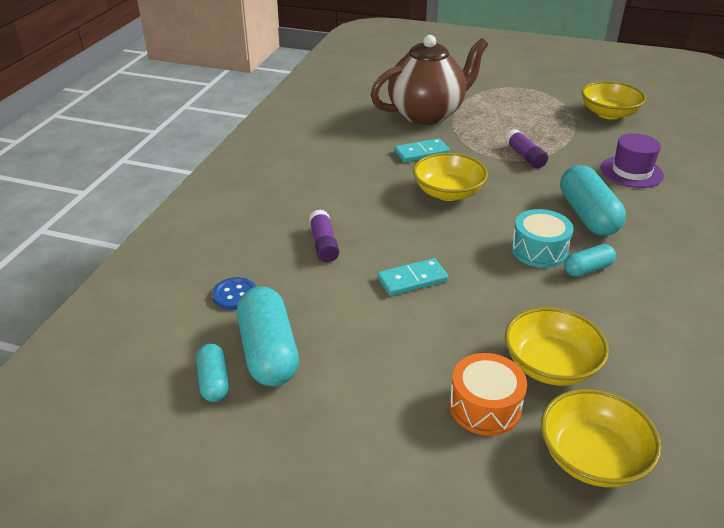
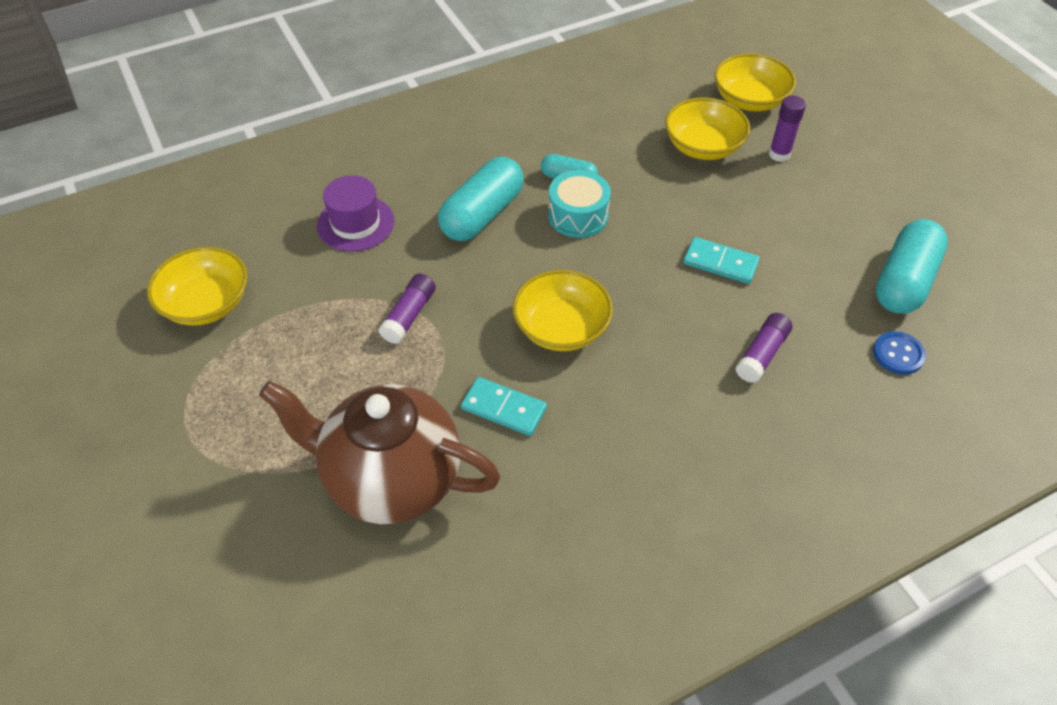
camera: 135 degrees left, 15 degrees up
(214, 381) = (965, 286): turquoise capsule -> none
(485, 406) = (779, 154): orange drum -> purple glue stick

